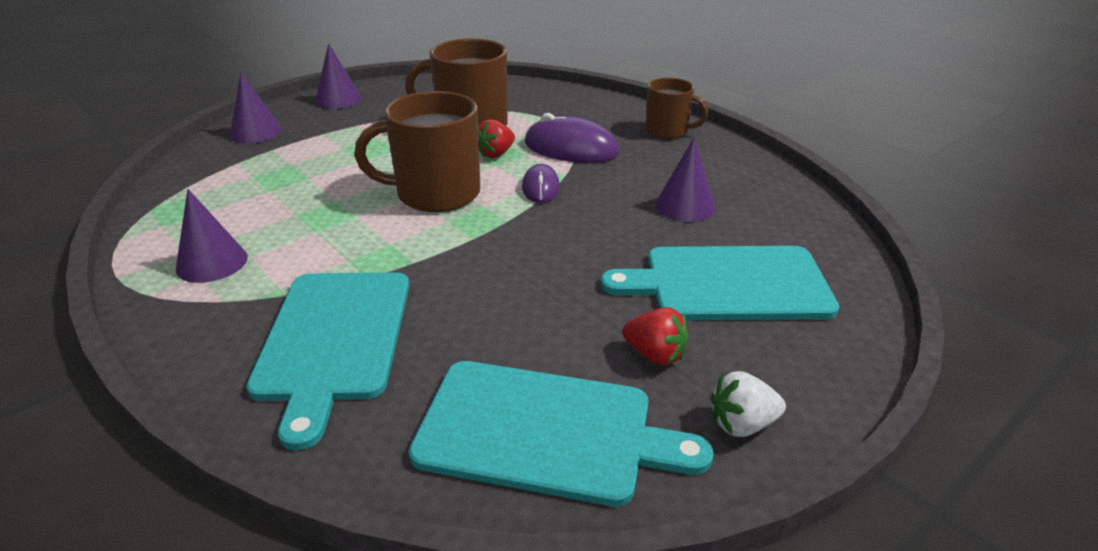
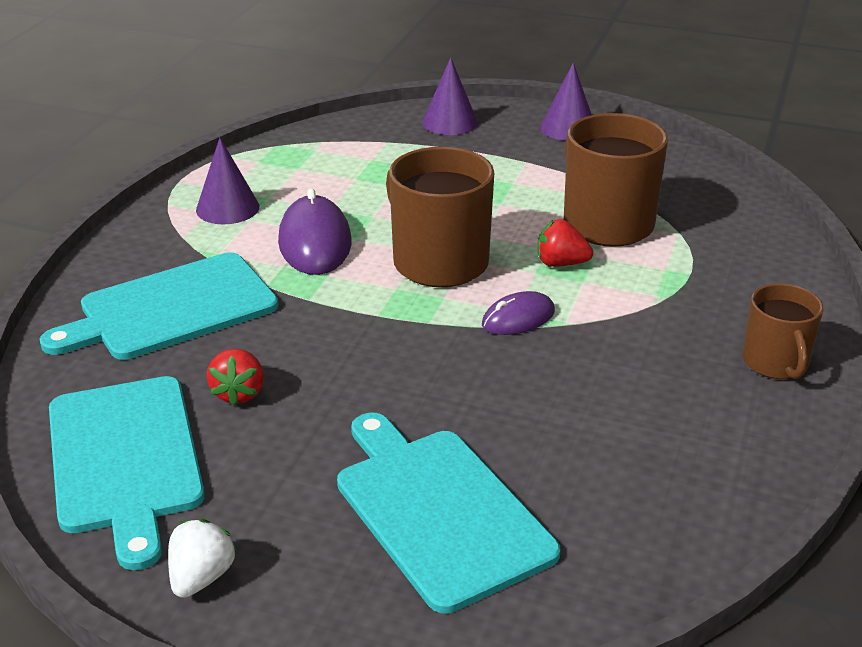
camera: 60 degrees right, 0 degrees up
(571, 148) = (634, 306): purple mouse -> purple mouse (315, 242)
(655, 355) = (271, 492): red strawberry -> red strawberry (239, 393)
(685, 206) = (584, 433): purple cone -> none
(742, 424) = (201, 577): white strawberry -> white strawberry turned 60 degrees clockwise

